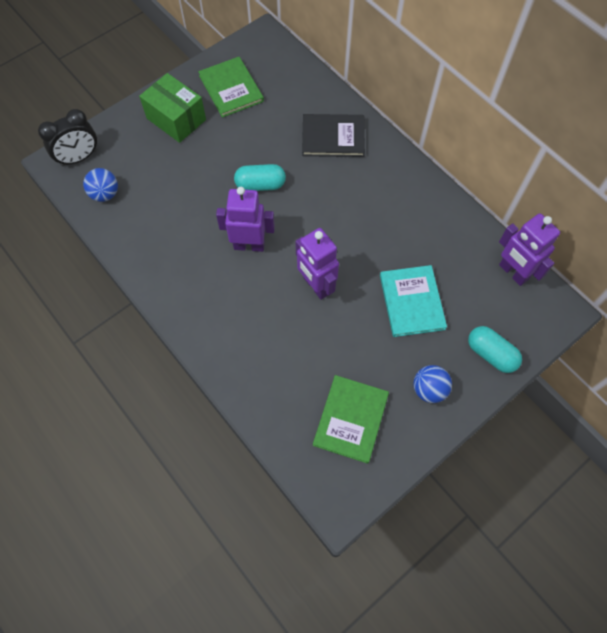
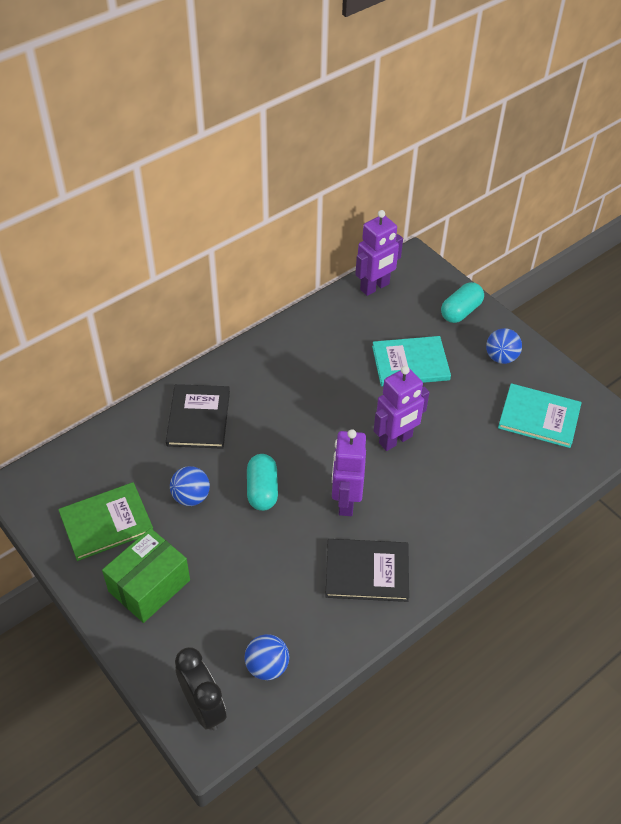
camera: 90 degrees left, 15 degrees down
(180, 260) = (367, 571): none -> black book
(254, 138) = (191, 497): none -> blue ball
(351, 419) = (539, 417): green book -> turquoise book

